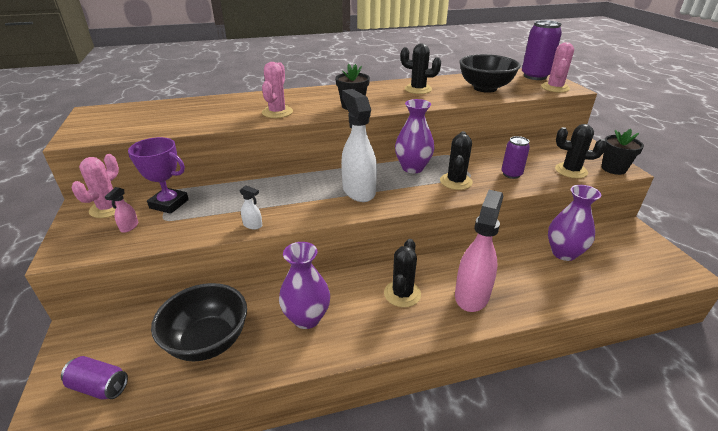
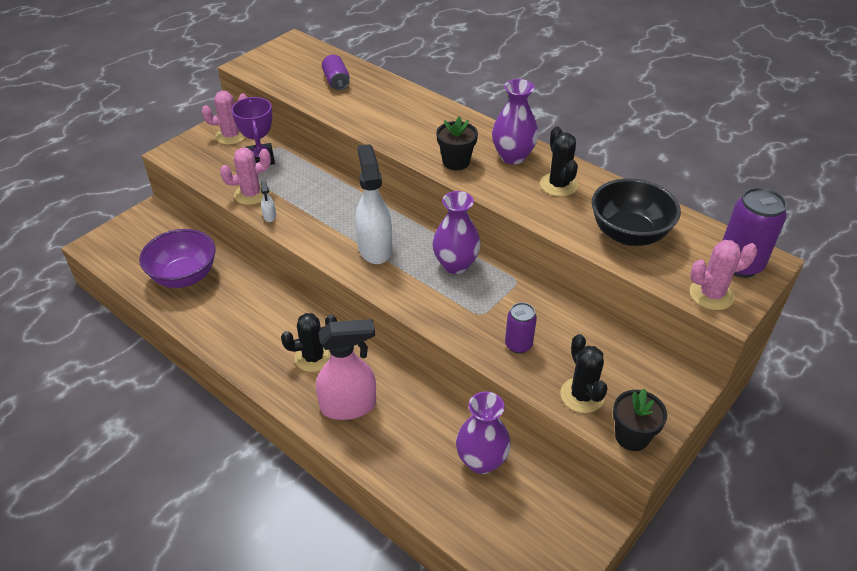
camera: 55 degrees right, 10 degrees up
(99, 386) = (119, 254): purple can -> purple can (336, 81)
(129, 227) = (218, 160): pink spray bottle -> none
(208, 341) = (184, 276): black bowl -> purple bowl
(277, 112) = (391, 127): pink cactus -> pink cactus (251, 194)
(306, 318) = (242, 314): purple vase -> purple vase (512, 156)
(358, 191) = (375, 248): white spray bottle -> white spray bottle turned 45 degrees counterclockwise
(456, 181) = (457, 307): black cactus -> none

